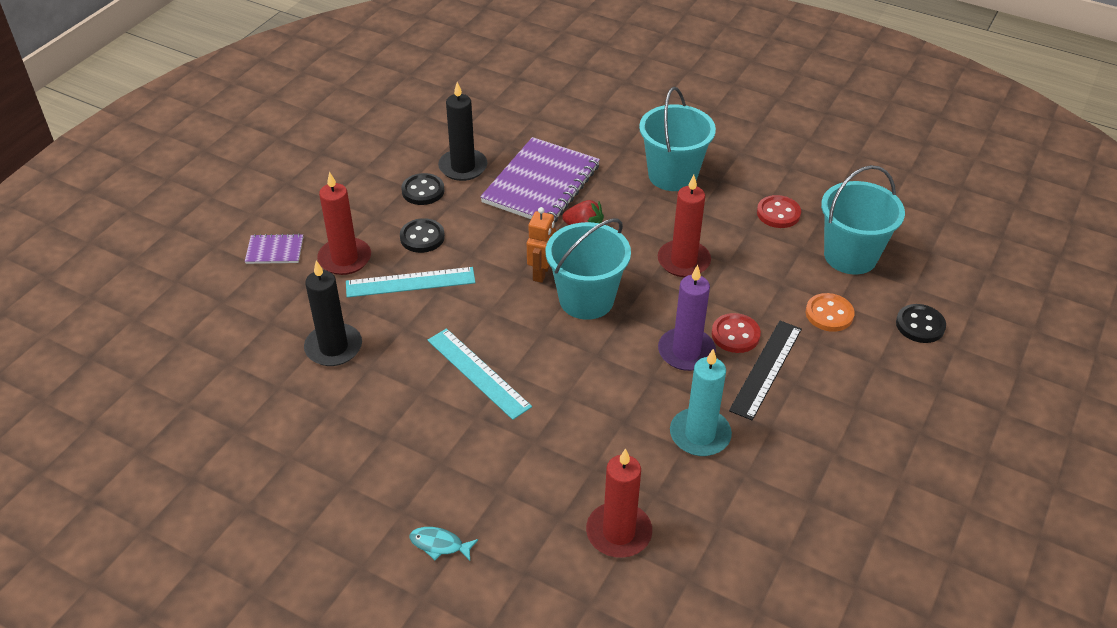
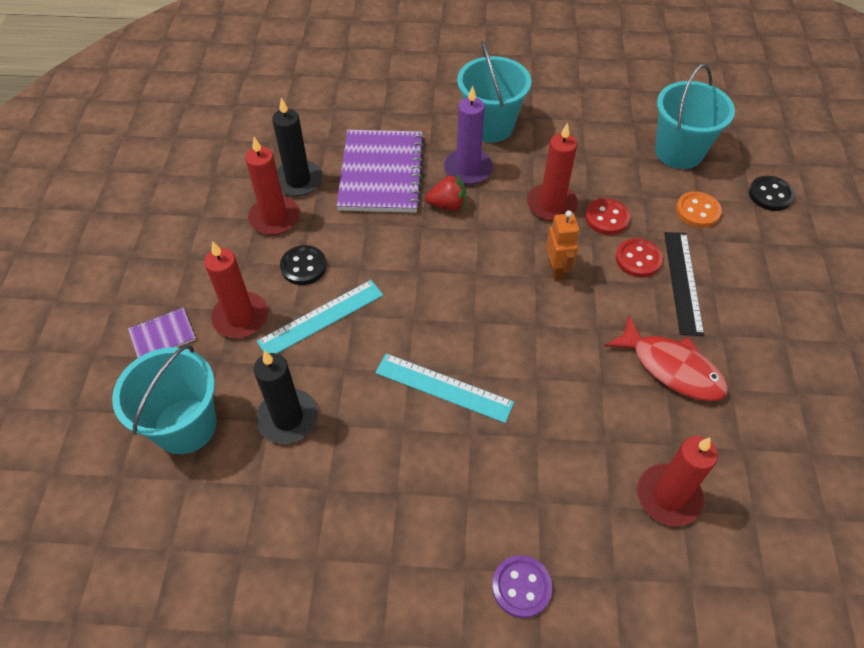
camera: 25 degrees left, 10 degrees up
(423, 191) = (274, 218): black button -> red candle
(439, 544) = (521, 587): turquoise fish -> purple button
(542, 273) = (437, 262): orange robot -> orange robot (556, 270)
(586, 299) = (493, 274): turquoise bucket -> turquoise bucket (185, 426)
(686, 352) = (609, 291): purple candle -> purple candle (468, 169)
(700, 435) = (671, 368): turquoise candle -> red fish
(778, 213) = (598, 132): red button -> red button (606, 218)

